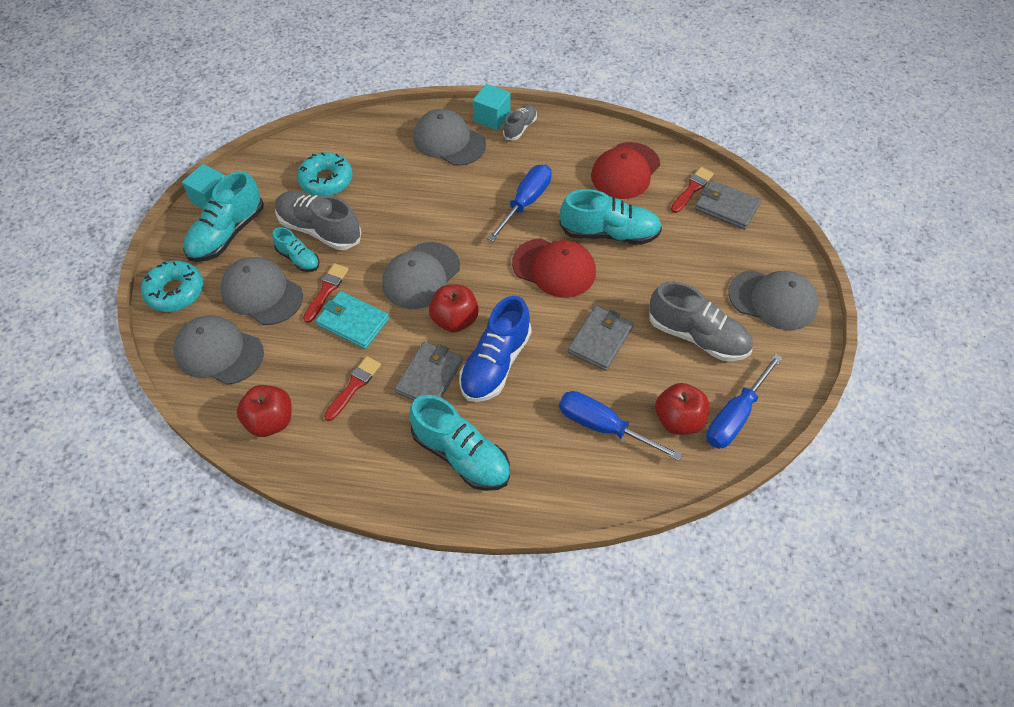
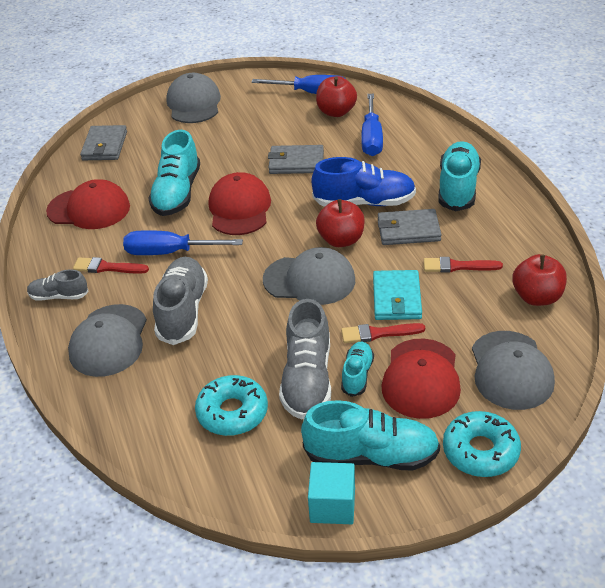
camera: 115 degrees left, 15 degrees down
(262, 293) = (421, 379): grey cap -> red cap
(492, 117) = (52, 323): turquoise cube -> none
(609, 233) = (177, 193): turquoise shoe -> turquoise shoe turned 150 degrees counterclockwise
(692, 189) = (92, 168): red brush -> red brush (107, 267)
(697, 336) = (255, 124): grey shoe -> grey shoe (182, 311)

